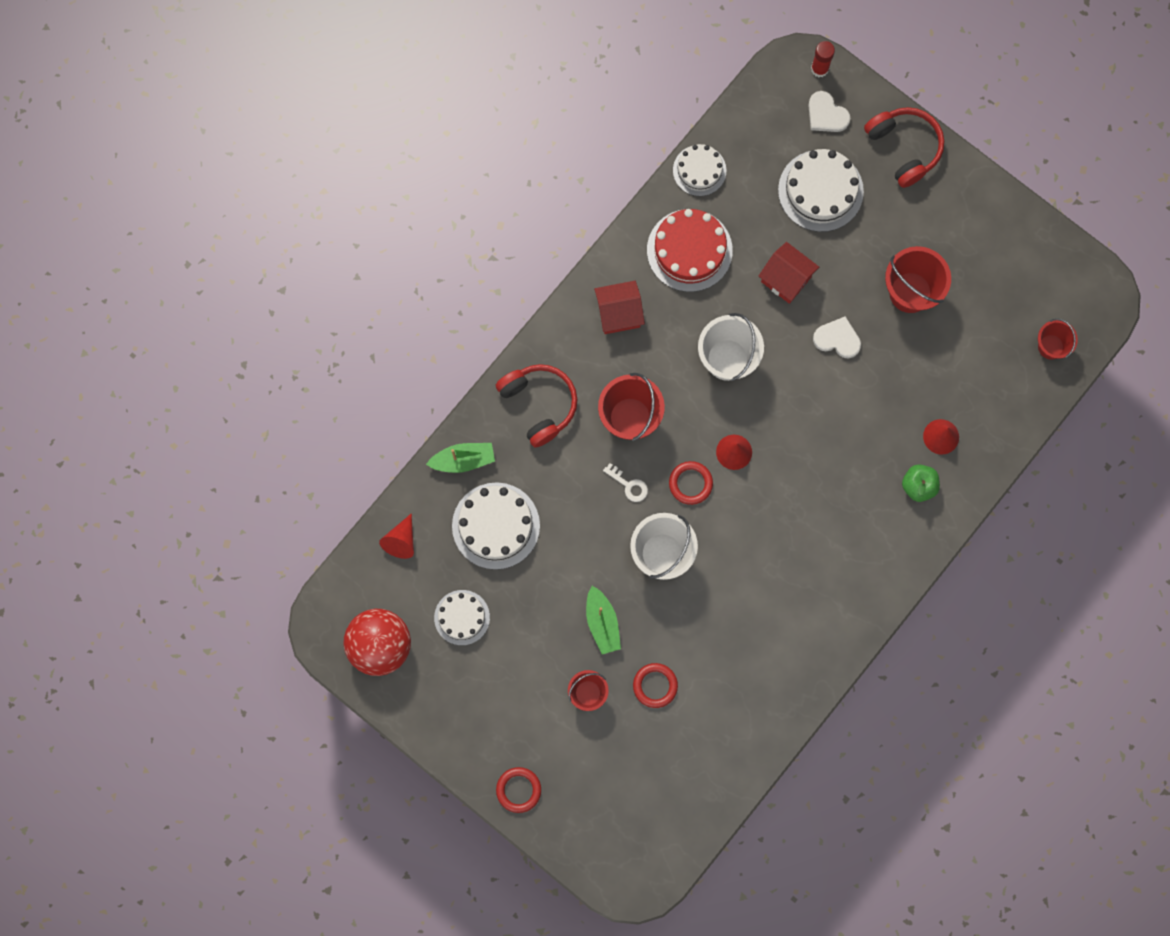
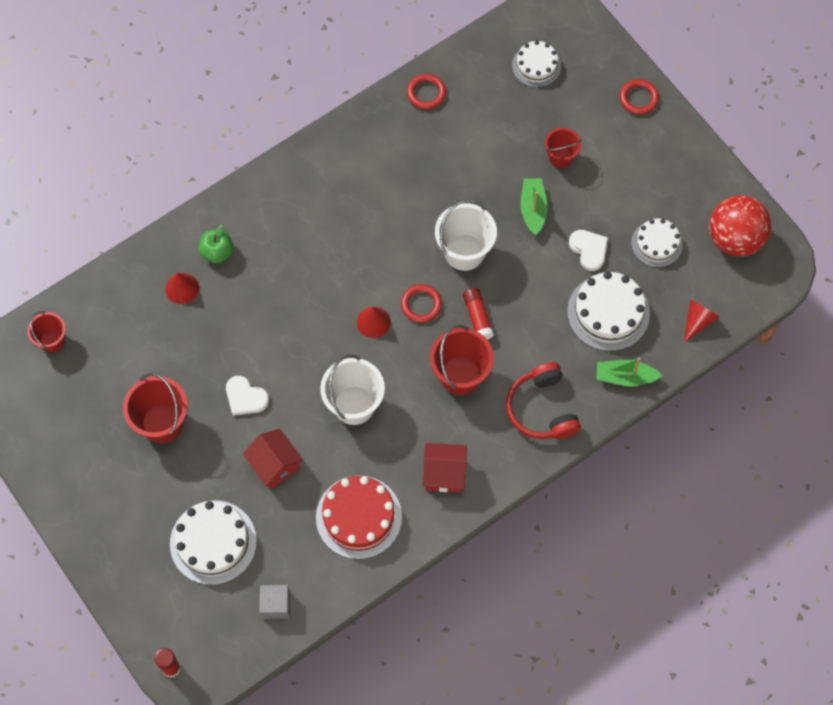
camera: 165 degrees left, 10 degrees down
(629, 485) = (477, 317): white key -> red glue stick
(655, 685) = (500, 149): red ring -> red ring (426, 93)
(699, 170) = (325, 594): white cake -> white cake (536, 66)
(742, 149) = (275, 604): none -> grey cube
(826, 114) = (181, 618): white heart -> white heart (589, 250)
(904, 148) = (116, 563): red headphones -> none

